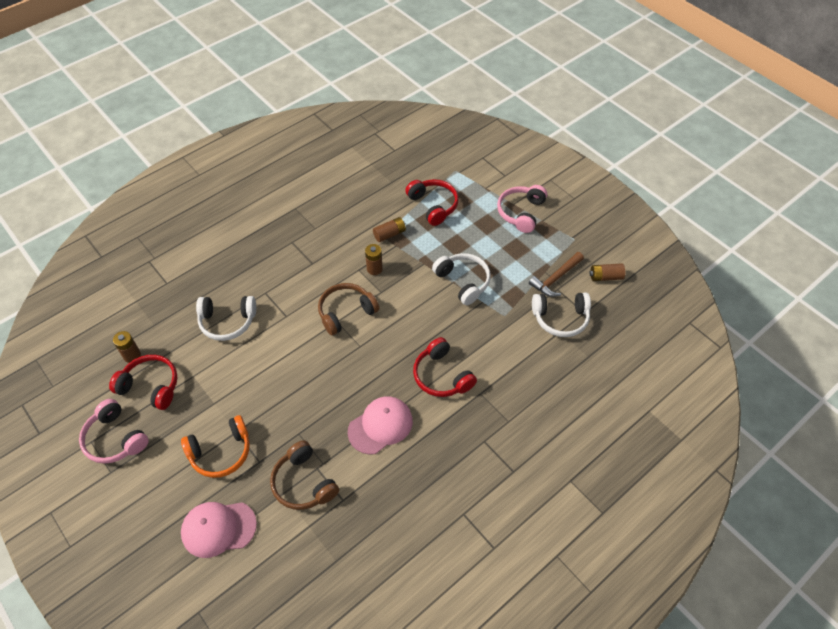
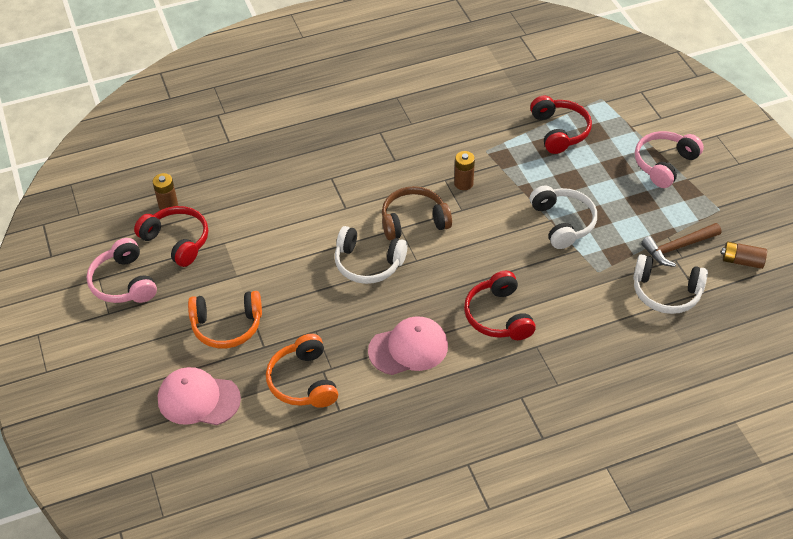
camera: 20 degrees right, 5 degrees down
(227, 322) = (279, 197): white headphones -> white headphones (368, 263)
(304, 483) = (303, 381): brown headphones -> orange headphones
(389, 234) = (495, 150): brown battery -> none

